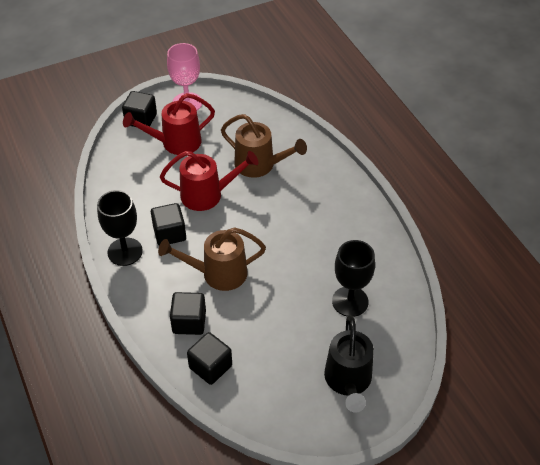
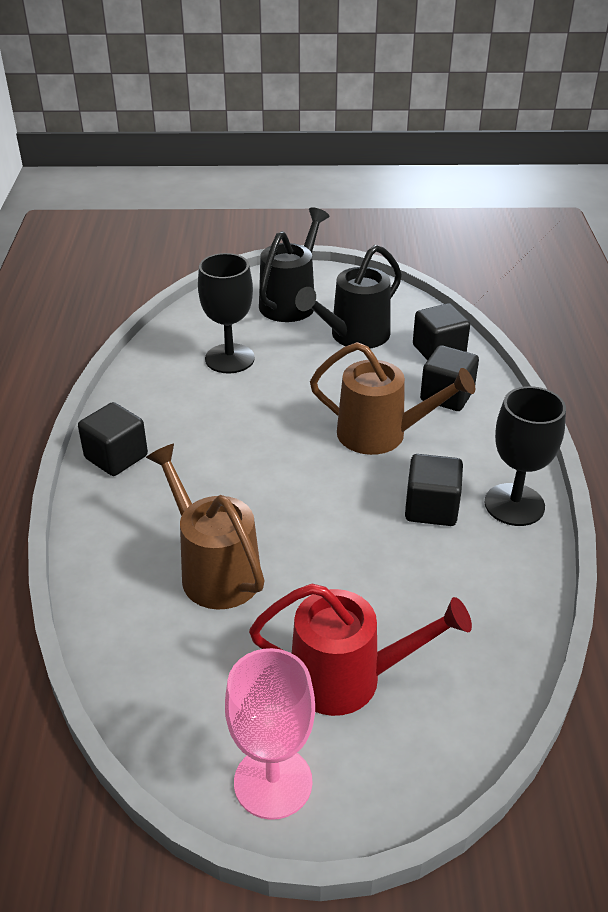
camera: 155 degrees left, 10 degrees down
(141, 119) = (403, 775): black cube -> black cube (116, 457)
(208, 195) = (337, 548): red watering can -> none
(279, 358) = (353, 336): none -> black watering can

